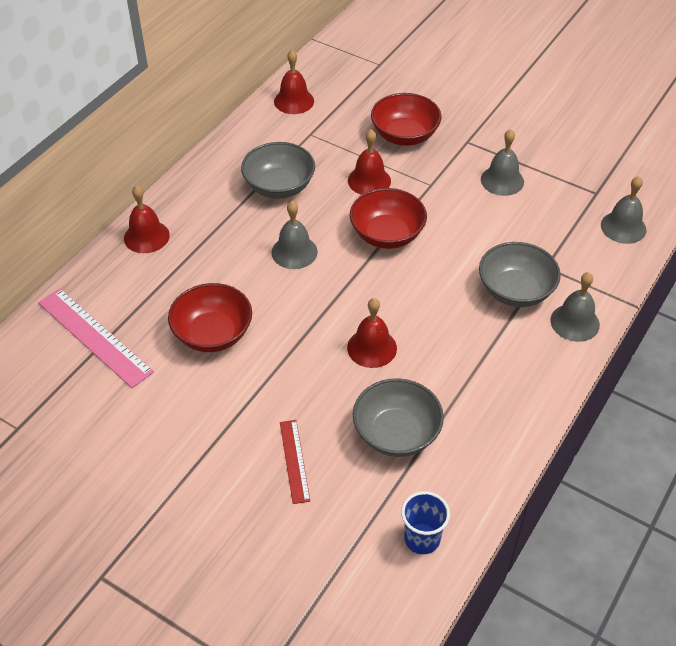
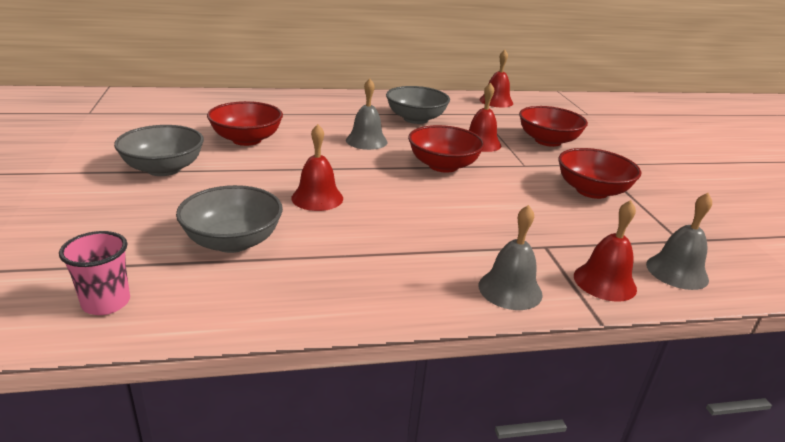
camera: 45 degrees right, 20 degrees down
(94, 337) = (195, 110): pink ruler -> none
(146, 236) = (303, 99): red bell -> red bell (604, 282)
(294, 461) = (150, 206): red ruler -> none
(422, 539) = (106, 303): blue cup -> pink cup
(502, 180) = (592, 191): grey bell -> red bowl
(515, 291) = (489, 241): grey bowl -> grey bowl (164, 169)

